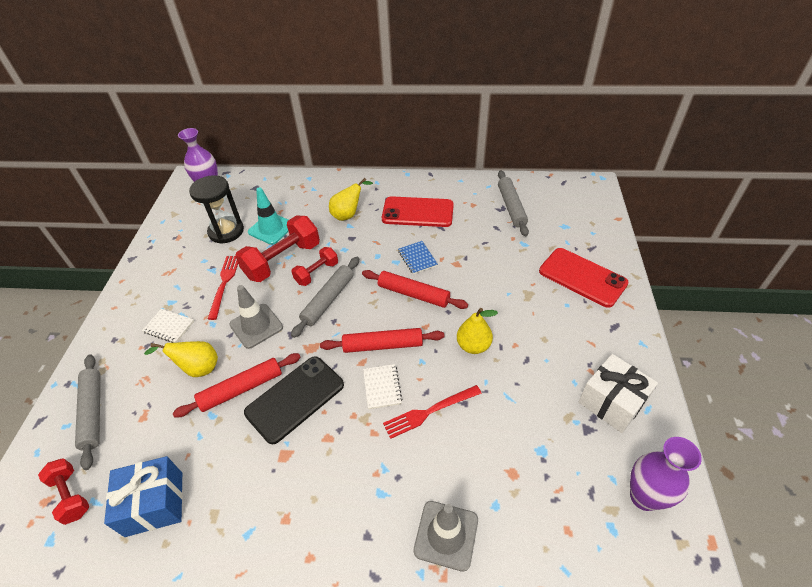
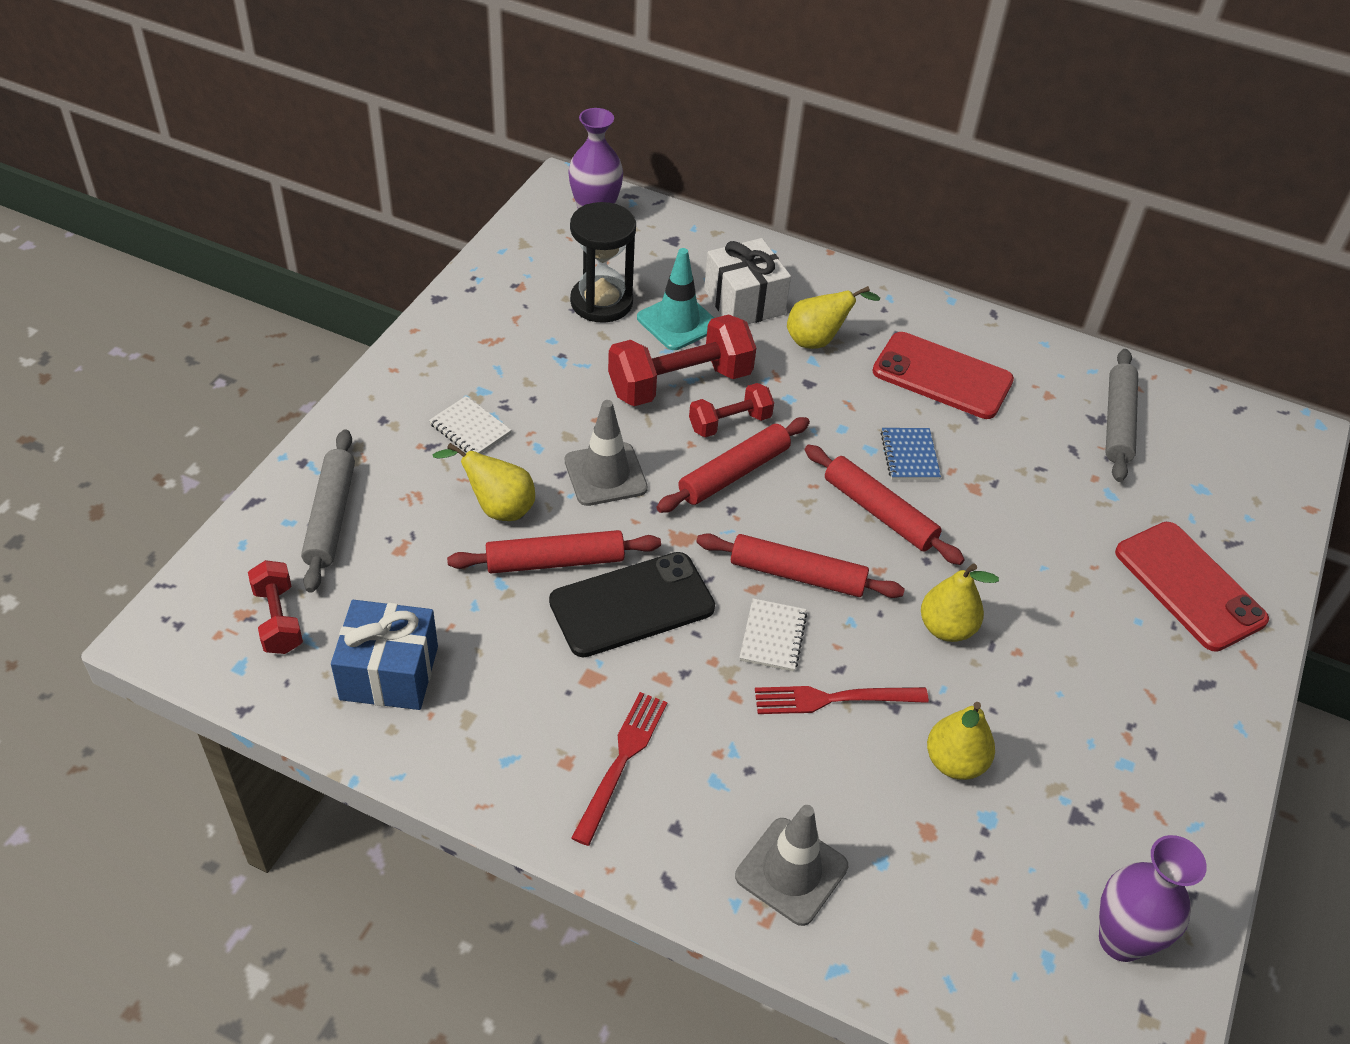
camera: 15 degrees right, 0 degrees up
(224, 283) = (574, 389): red fork -> red fork (621, 761)
(328, 300) = (734, 473): grey rolling pin -> red rolling pin
(509, 423) = (954, 762): none -> yellow pear
(611, 402) = (1139, 794): white gift -> white gift (744, 302)

